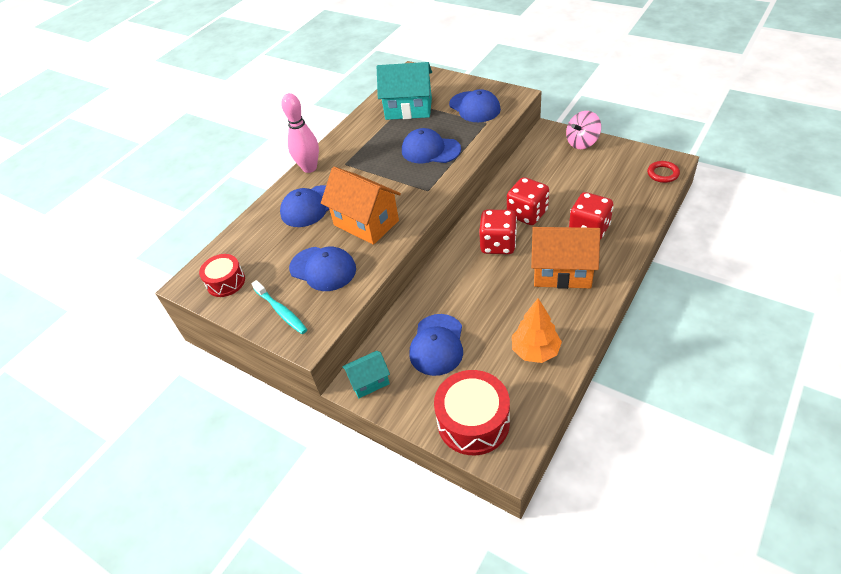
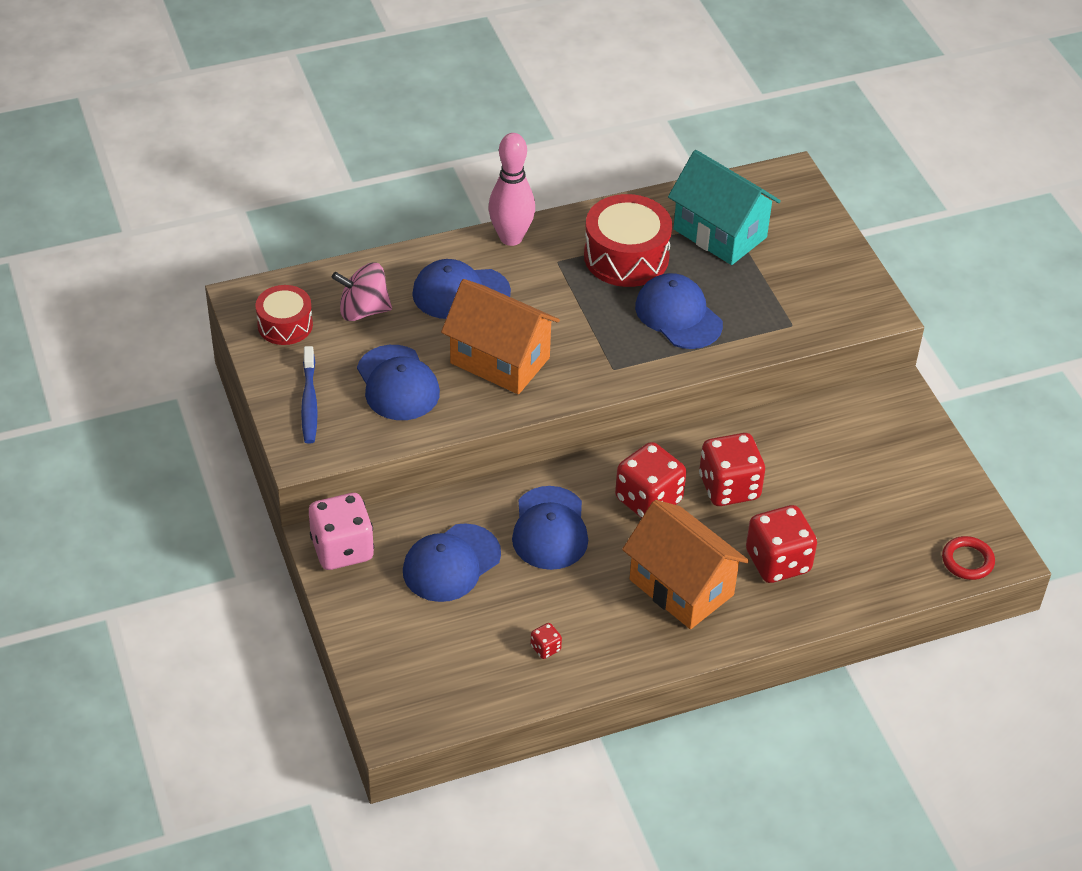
camera: 30 degrees right, 0 degrees up
(281, 311) = (309, 402): turquoise toothbrush -> blue toothbrush
(366, 223) = (500, 360): orange house -> orange house turned 45 degrees counterclockwise
(369, 381) = (342, 549): turquoise house -> pink dice
(473, 422) = (401, 667): red drum -> red drum (626, 257)
(474, 107) = (805, 291): blue cap -> blue cap (550, 529)
(535, 351) = (545, 648): orange tree -> red dice
(582, 142) = (922, 442): pink spinning top -> pink spinning top (363, 310)

